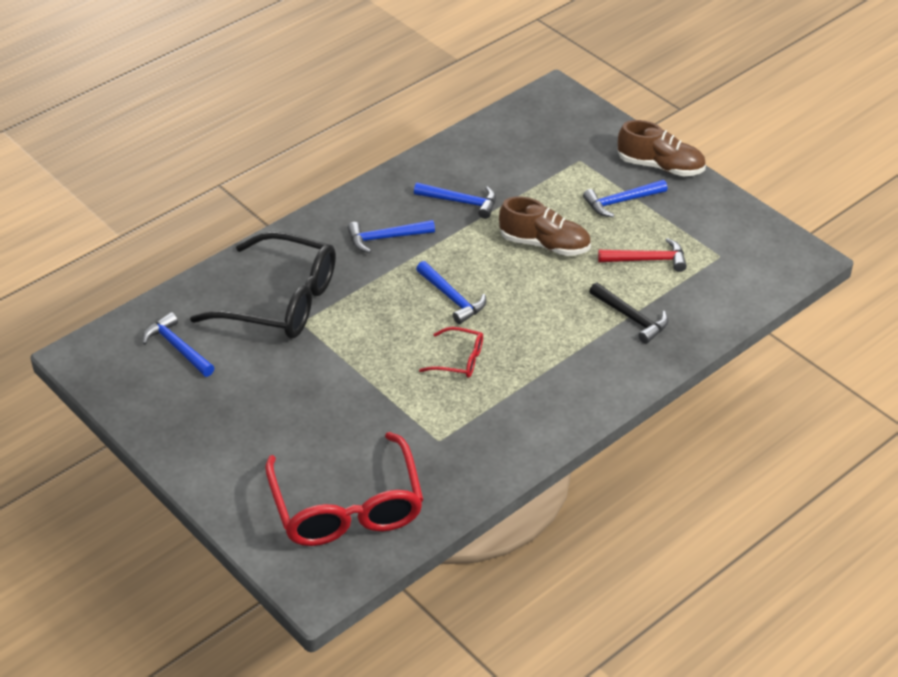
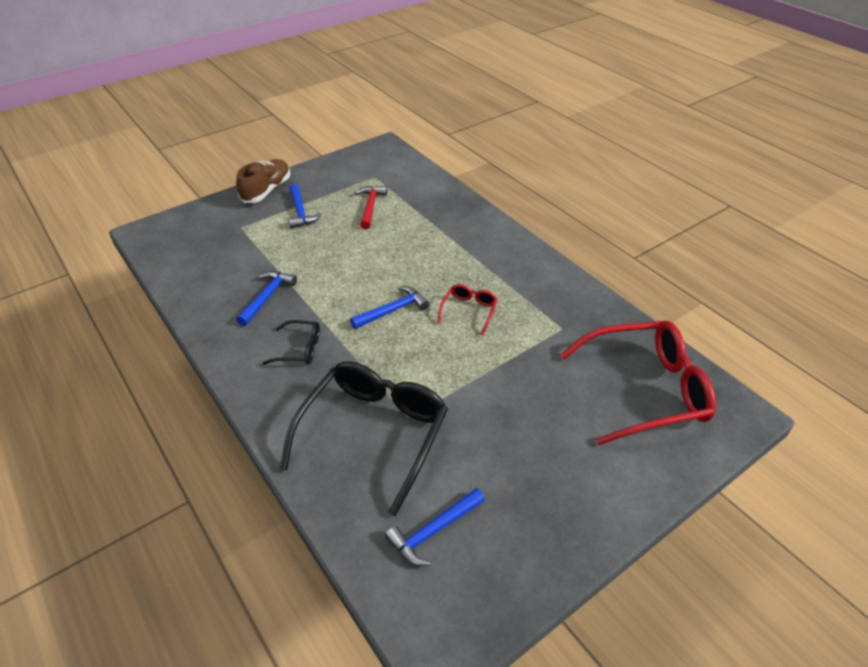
camera: 85 degrees left, 0 degrees up
(386, 238) = (300, 349): blue hammer -> black glasses
(545, 244) = (338, 254): brown shoe -> none
(631, 317) = (431, 220): black hammer -> none

